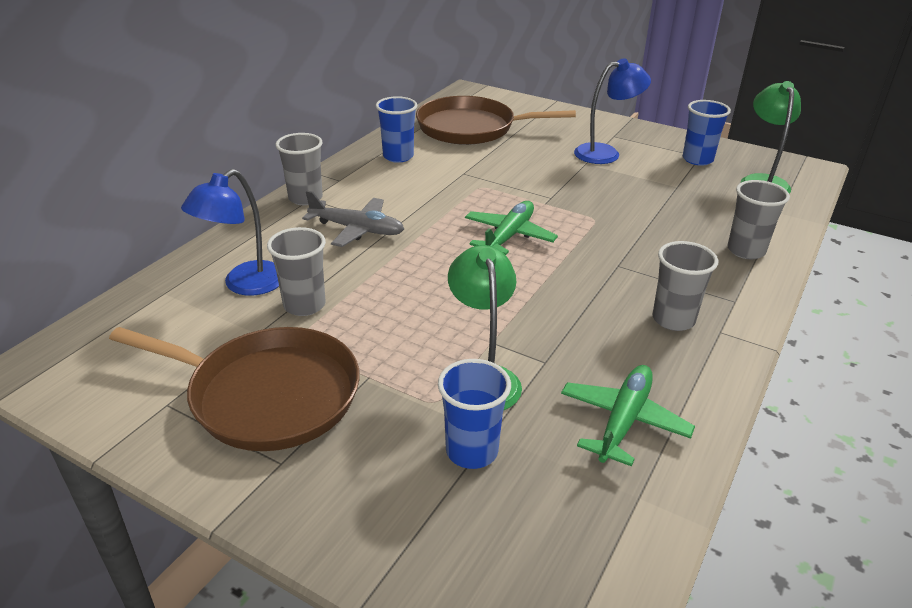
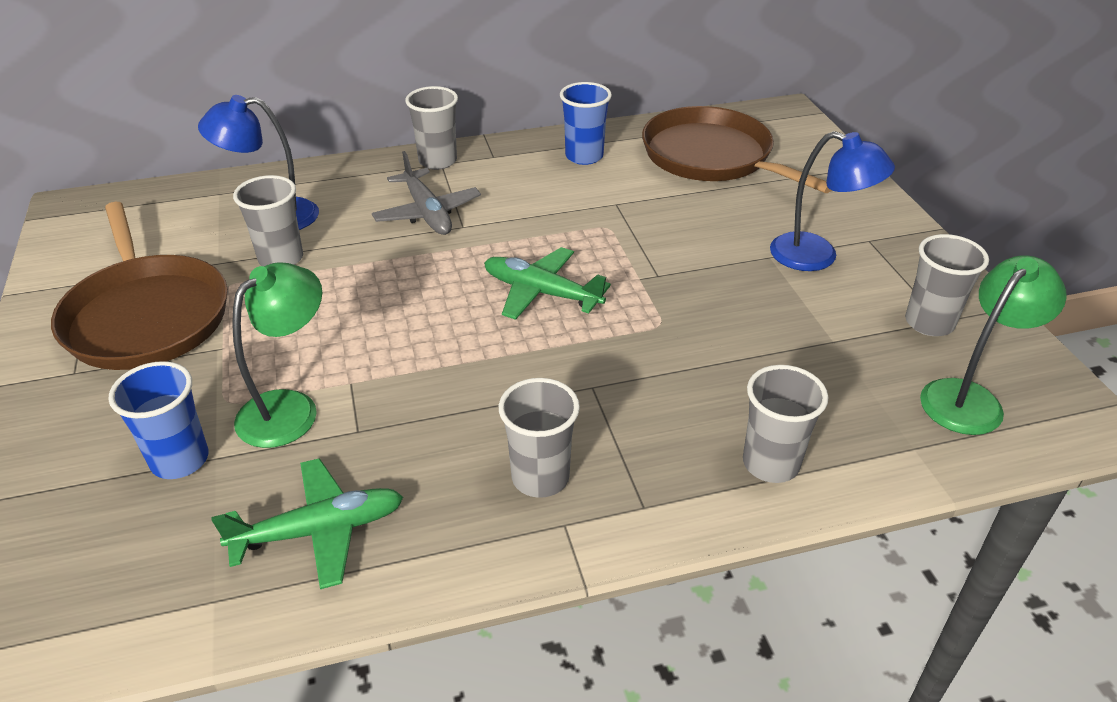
camera: 45 degrees right, 5 degrees up
(509, 236) = (541, 293): green plane -> green plane turned 135 degrees counterclockwise
(697, 159) = (929, 323): blue cup -> grey cup

